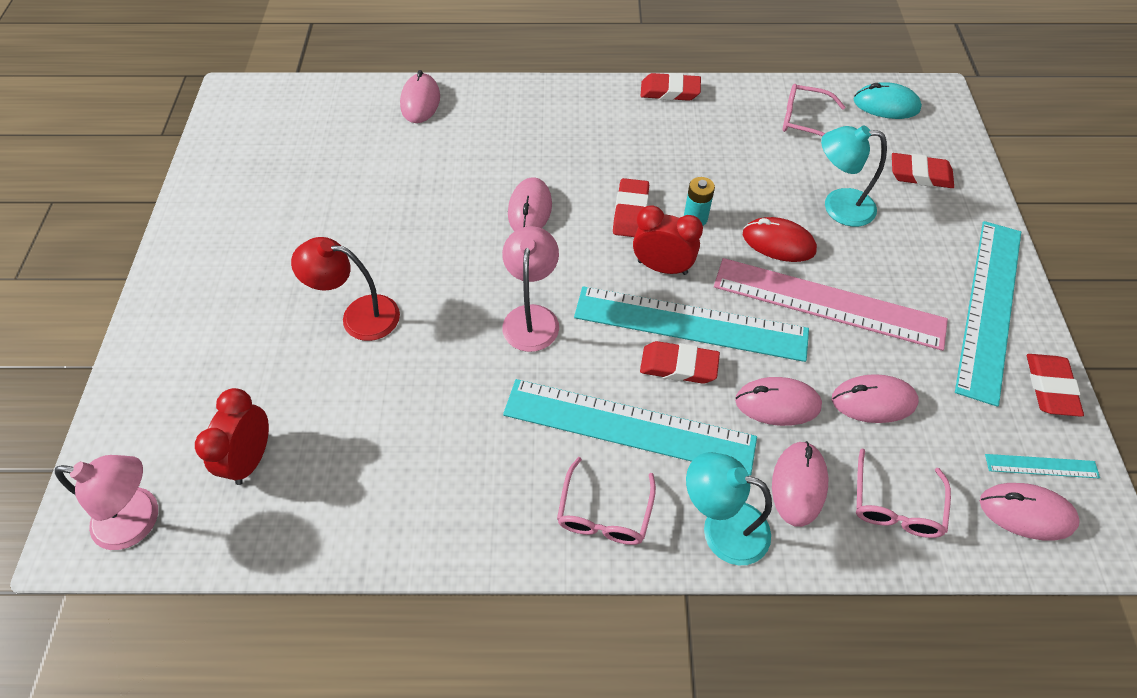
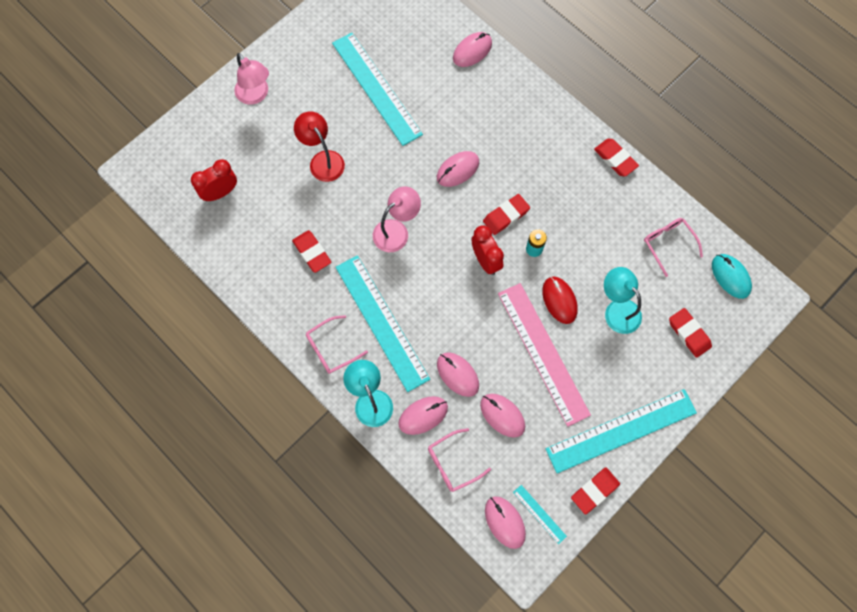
camera: 45 degrees right, 15 degrees up
(139, 520) = (159, 182): pink lamp -> pink lamp (255, 95)
(678, 366) = (435, 316): red eraser -> red eraser (312, 252)
(690, 324) = (464, 301): turquoise ruler -> turquoise ruler (376, 88)

